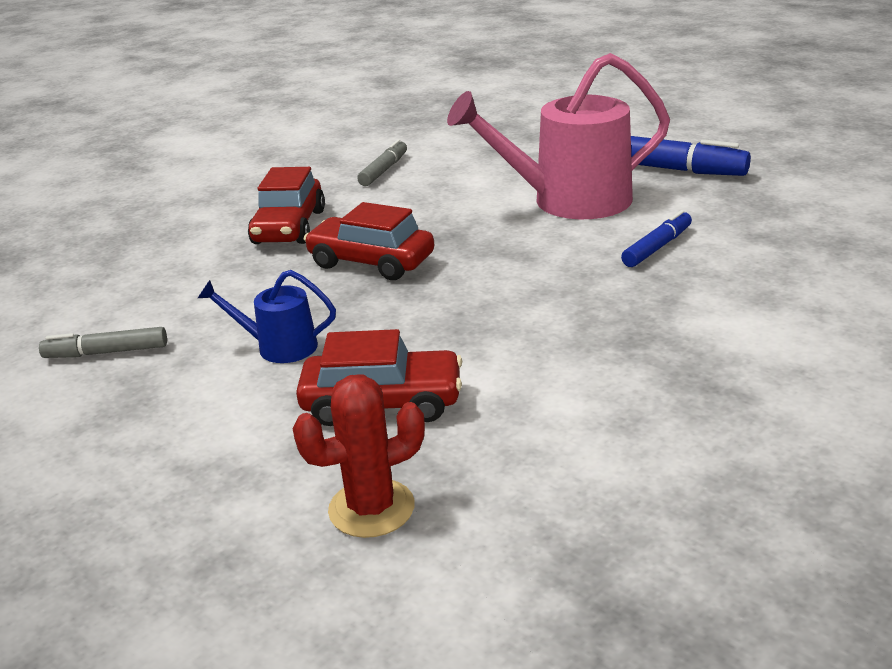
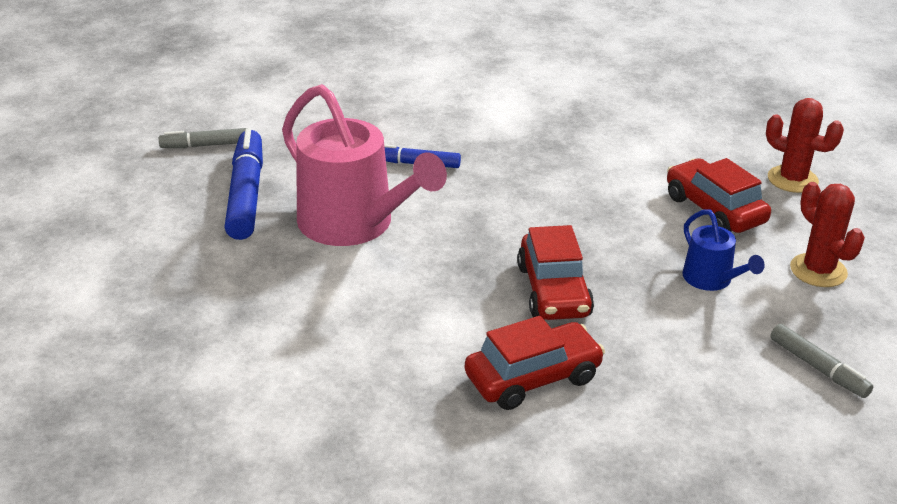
camera: 125 degrees left, 5 degrees up
(199, 424) = (818, 271): none -> red cactus
(384, 170) = (345, 374): grey marker -> grey marker (205, 145)

